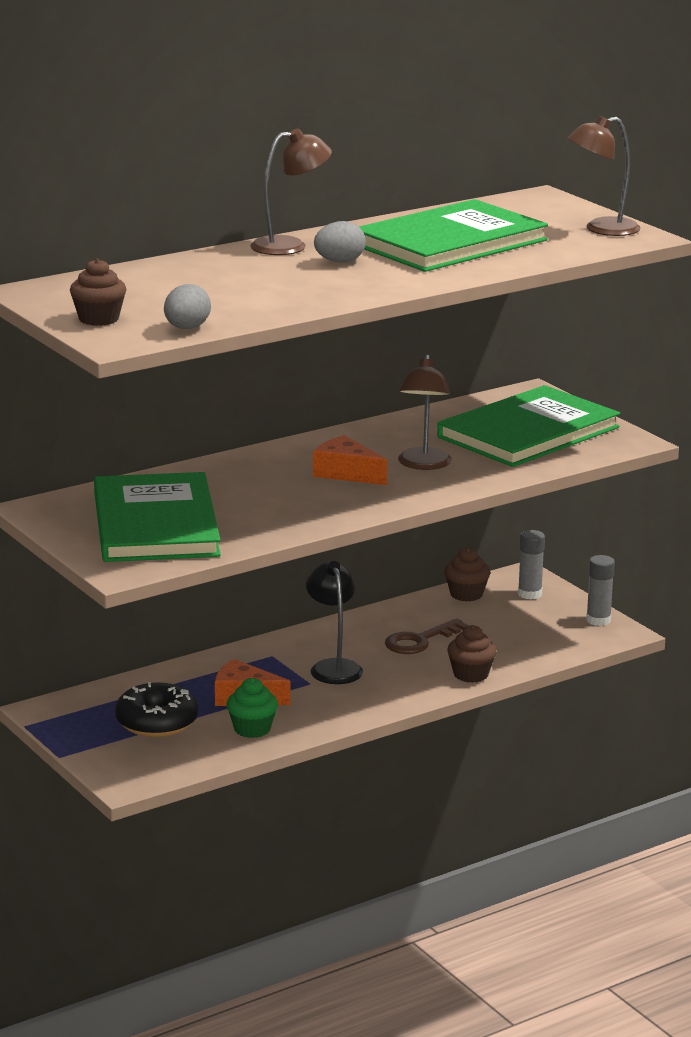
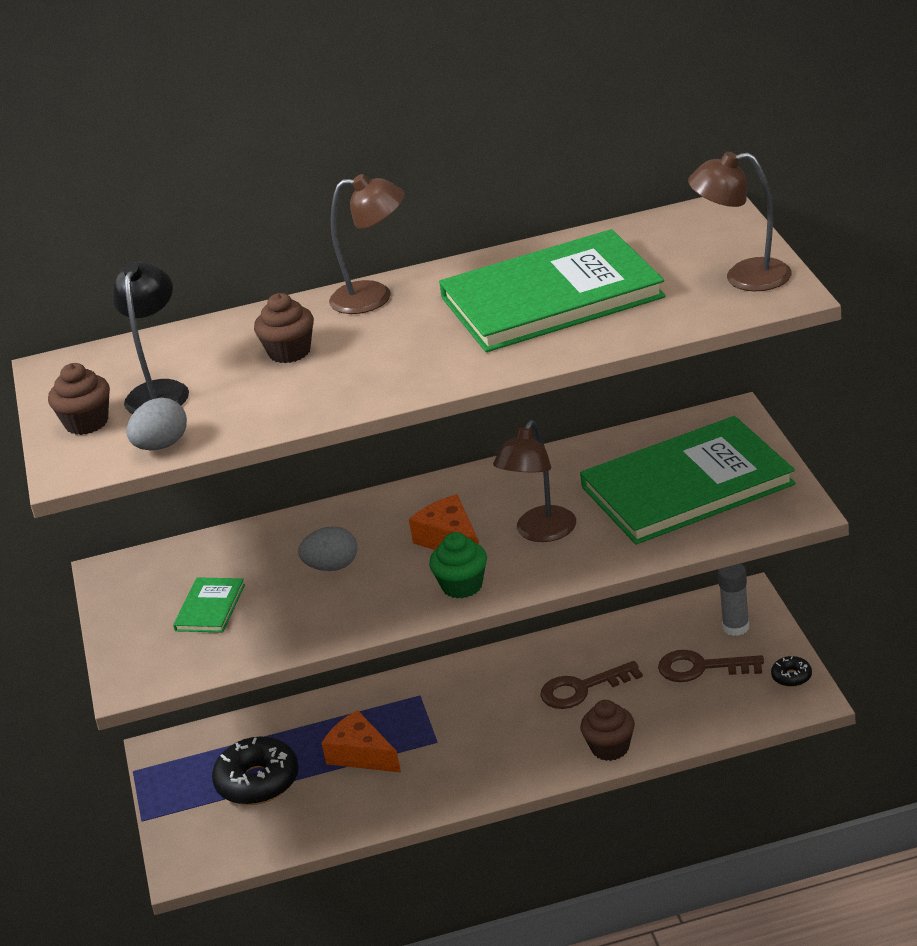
camera: 25 degrees right, 10 degrees up
(155, 524) = (210, 607): green book -> green book, size x0.42
(252, 729) = (344, 804): green cupcake -> green cupcake (462, 586)
(333, 667) = (473, 719): black lamp -> black lamp (160, 391)
(339, 262) = (406, 329): grey egg -> grey egg (332, 567)
(466, 594) = (667, 621): brown cupcake -> brown cupcake (289, 352)
(517, 620) = (701, 668): none -> brown key
(598, 620) = (791, 677): grey glue stick -> black donut

